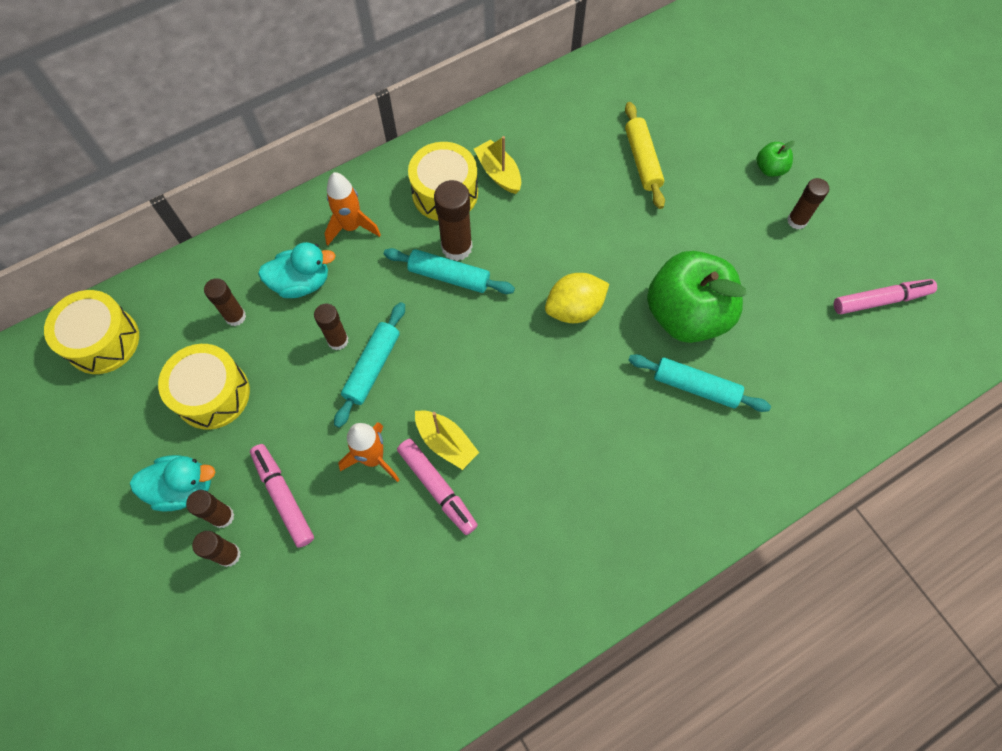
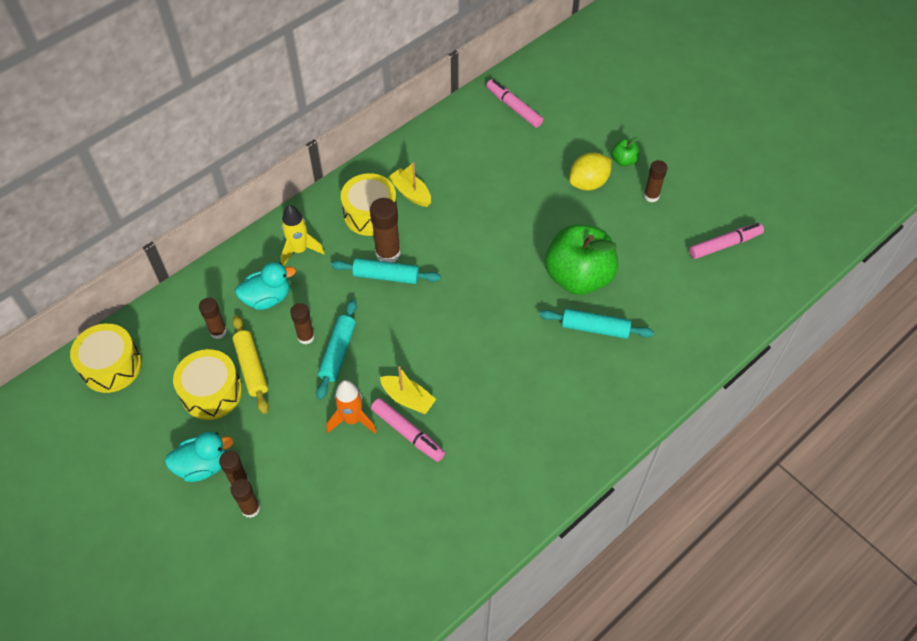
camera: 10 degrees left, 10 degrees down
(283, 497) = (286, 459): pink marker -> pink marker (514, 107)
(351, 227) = (299, 250): orange rocket -> yellow rocket
(574, 309) = (490, 285): yellow lemon -> yellow lemon (588, 183)
(642, 160) = (523, 168): yellow rolling pin -> yellow rolling pin (251, 368)

